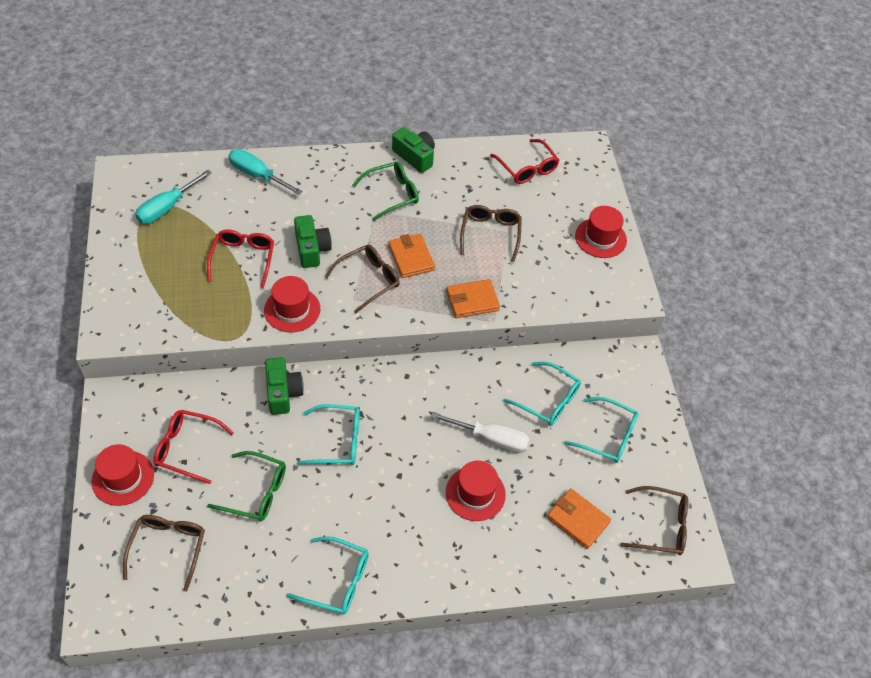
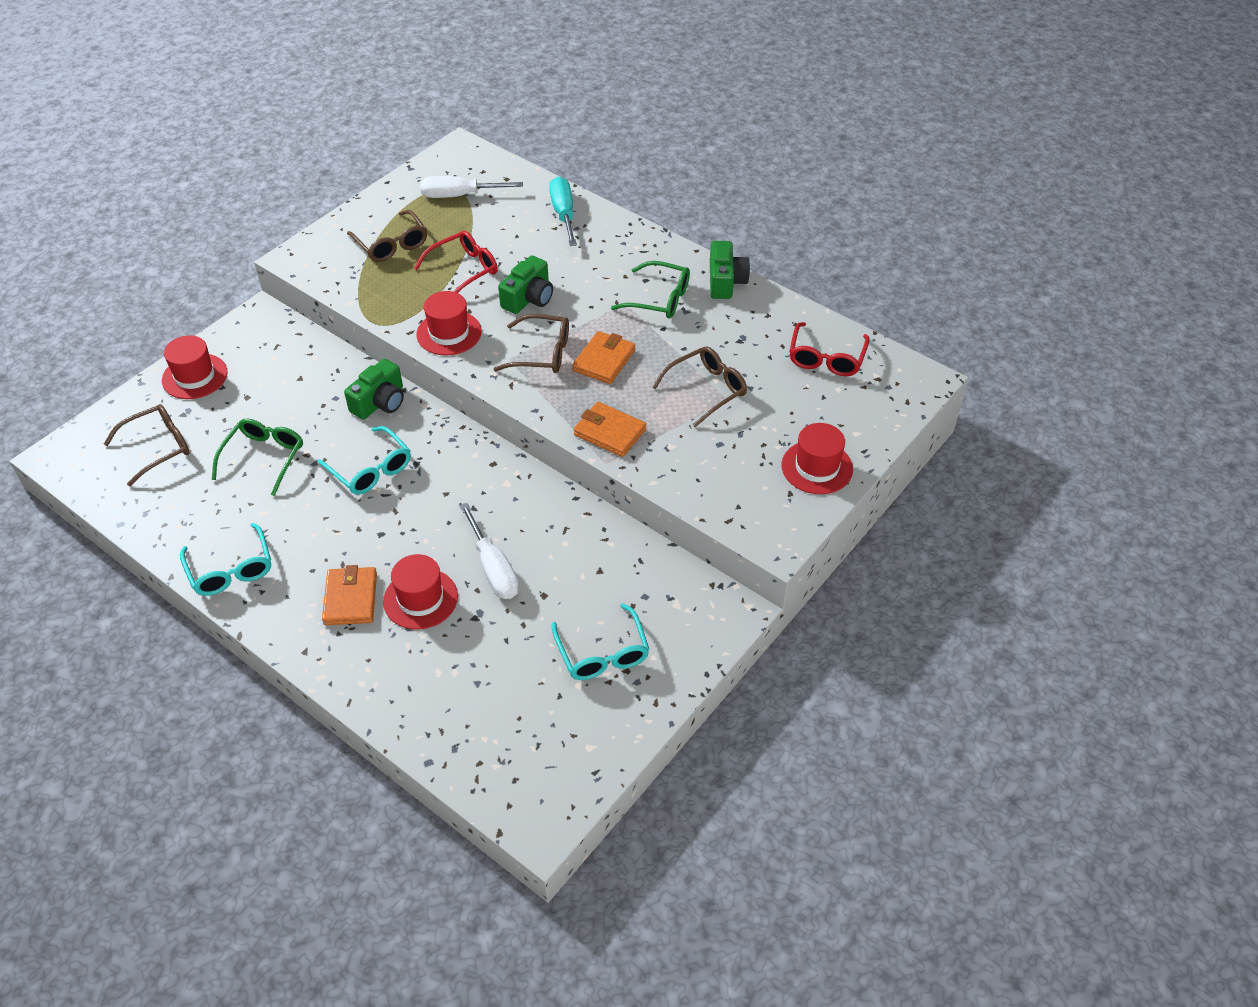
camera: 50 degrees right, 5 degrees down
(167, 207) = (459, 195): turquoise screwdriver -> white screwdriver
(187, 448) = (261, 390): red glasses -> none
(256, 492) = (264, 458): green glasses -> green glasses turned 135 degrees counterclockwise
(548, 400) = (589, 579): turquoise glasses -> none
(577, 520) = (476, 695): orange wallet -> orange wallet (350, 598)
(660, 526) = (543, 769): brown glasses -> brown glasses (391, 244)

